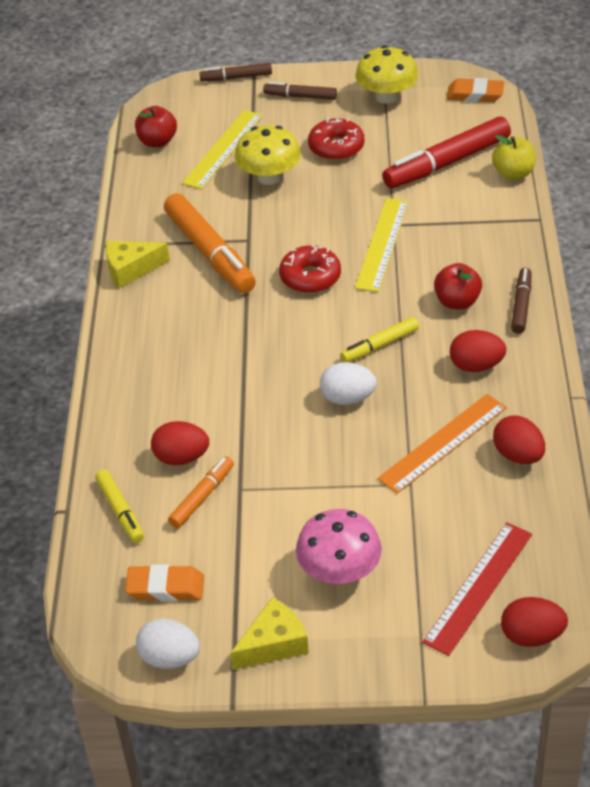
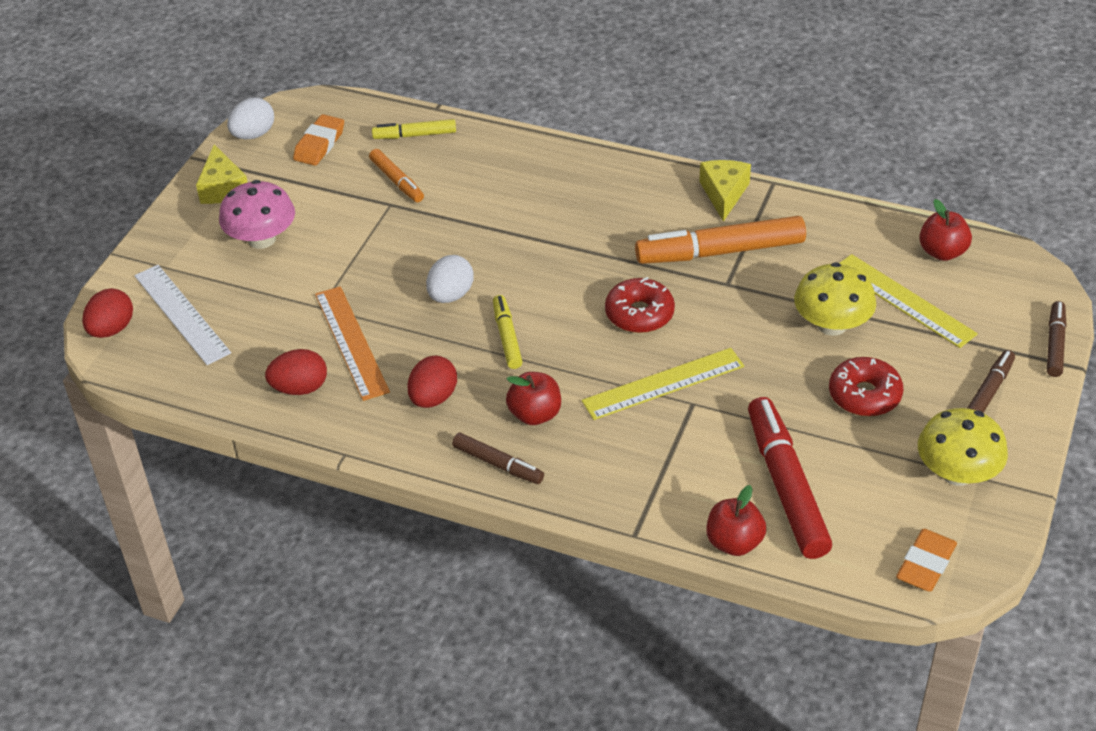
camera: 110 degrees right, 0 degrees up
(181, 457) = (449, 178): red egg -> none
(382, 244) = (663, 383): yellow ruler -> yellow ruler turned 60 degrees counterclockwise
(478, 587) = (181, 314): red ruler -> white ruler
(513, 173) = (734, 542): yellow apple -> red apple

